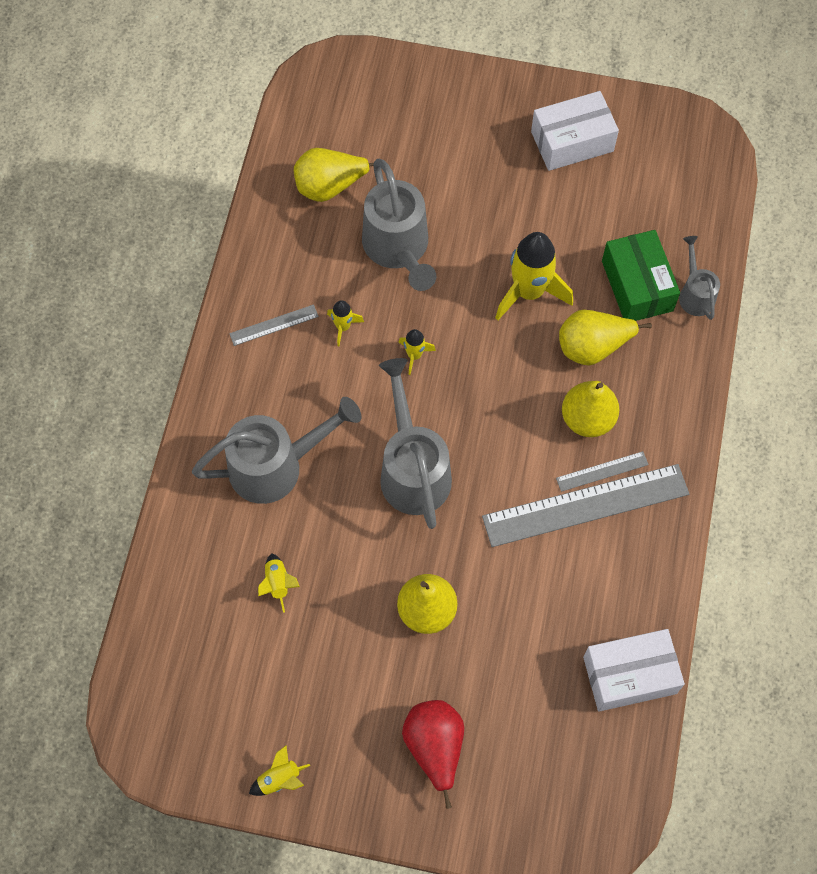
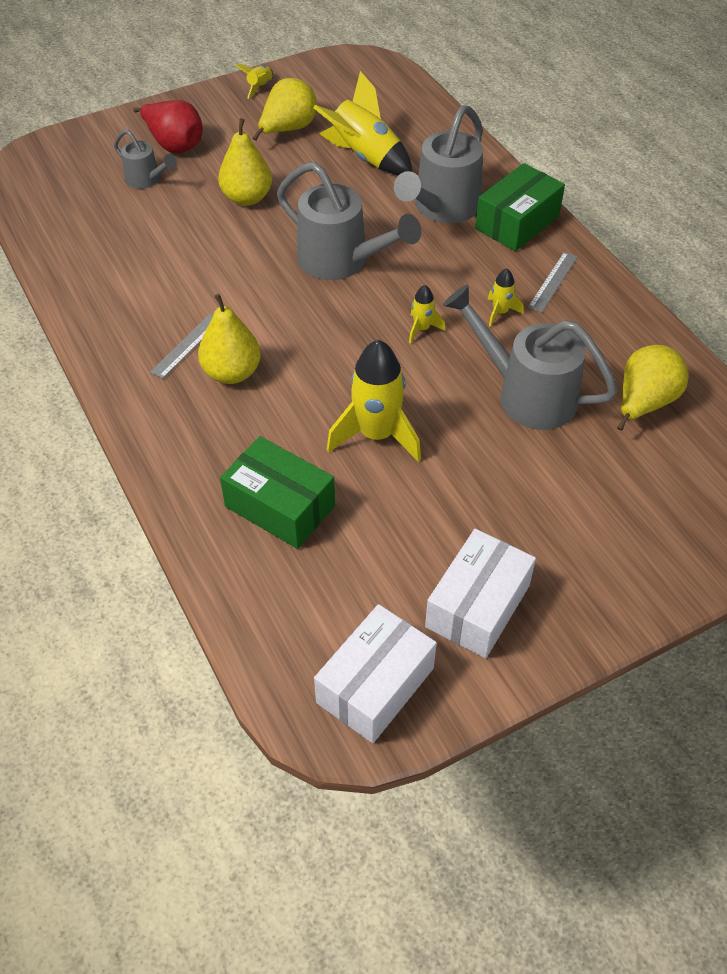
camera: 140 degrees right, 15 degrees down
(234, 403) = (517, 222): none -> green box
(278, 583) = (364, 157): yellow rocket -> yellow rocket, size x2.10
(585, 505) = (182, 317): grey ruler -> none
(593, 347) = (276, 428): yellow pear -> yellow pear (288, 130)
(629, 675) = (62, 243): white box -> white box (375, 685)
(695, 294) = (215, 537): grey watering can -> grey watering can (146, 180)

